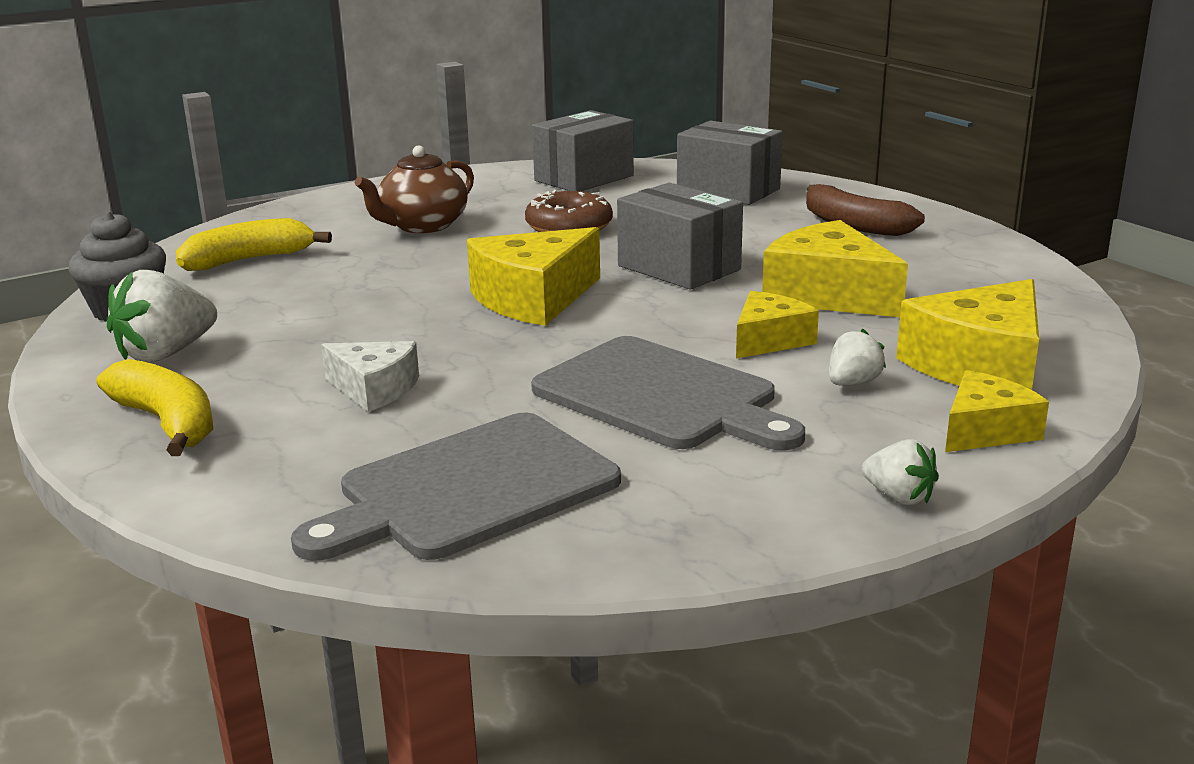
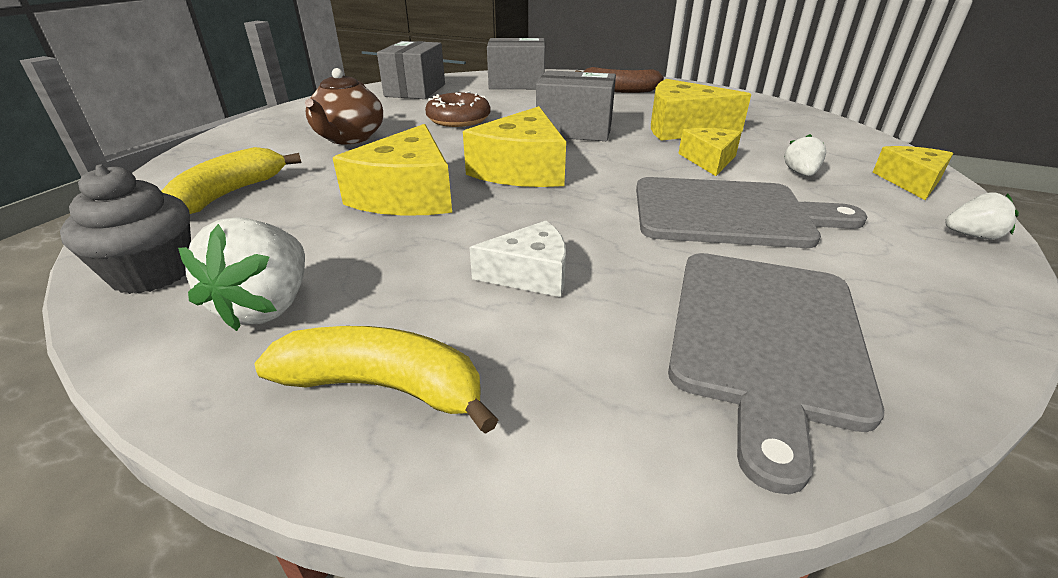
camera: 35 degrees left, 10 degrees up
(980, 365) = (828, 147): yellow cheese -> yellow cheese (407, 195)

